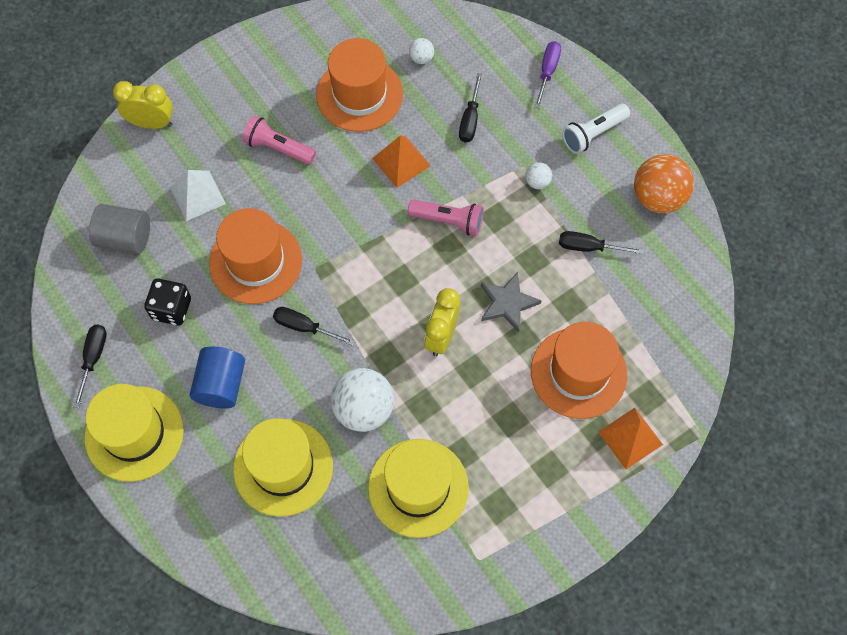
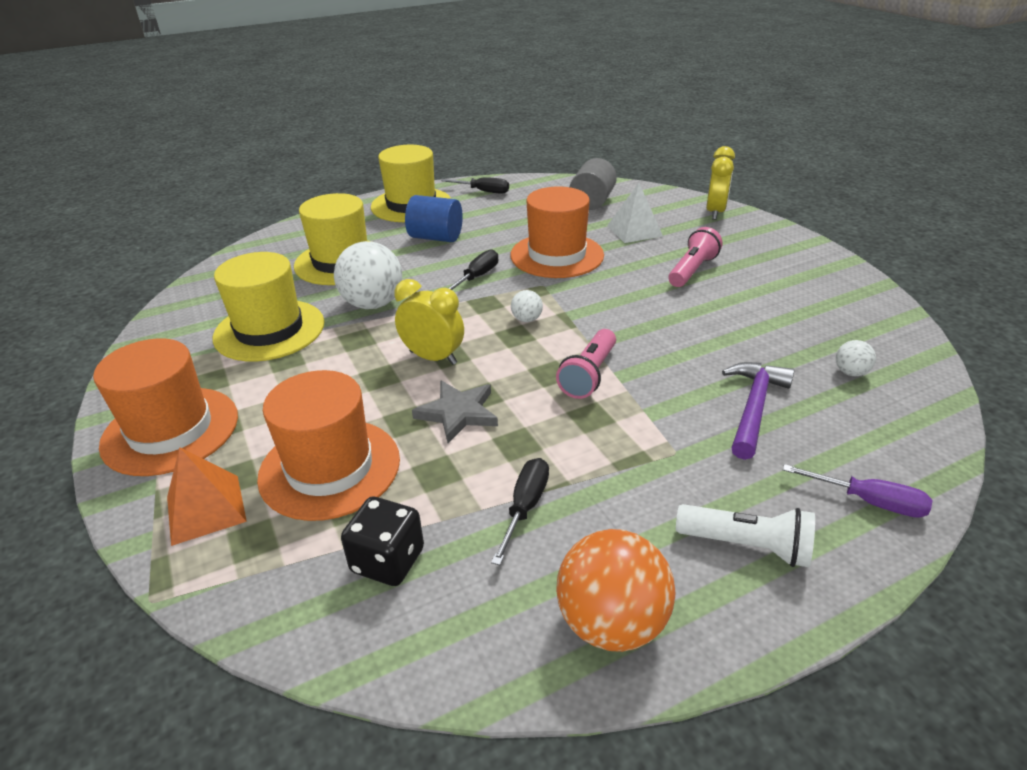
camera: 100 degrees right, 30 degrees down
(171, 309) = (518, 219): black dice -> black dice (388, 560)
(359, 94) = (776, 322): orange hat -> orange hat (170, 430)
(401, 162) = (678, 345): orange pyramid -> none
(470, 119) = (753, 407): black screwdriver -> purple hammer
(537, 182) = (647, 463): white ball -> white ball (527, 319)
(593, 134) = (746, 545): white flashlight -> white flashlight turned 135 degrees clockwise

